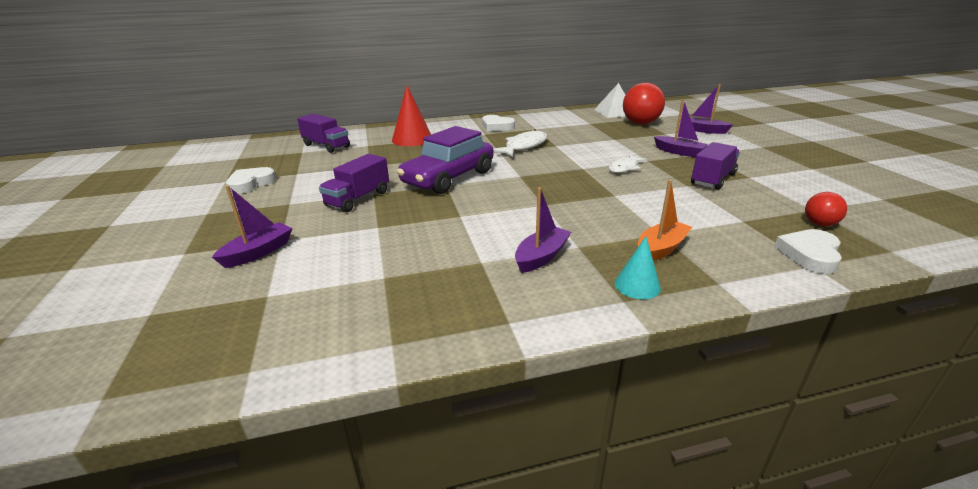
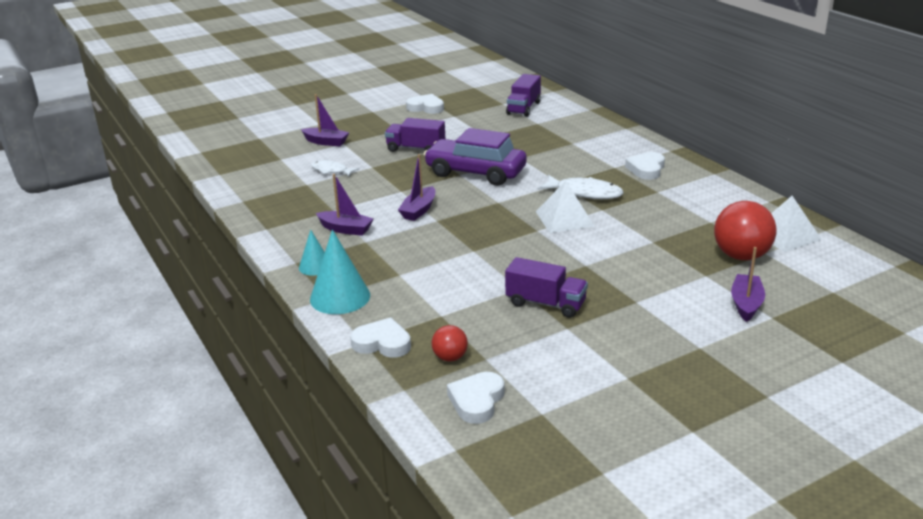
camera: 75 degrees right, 0 degrees up
(412, 139) = (569, 137): red cone -> none
(566, 157) = (564, 218): none -> white pyramid
(624, 168) = (551, 252): white fish -> white fish (331, 170)
(661, 249) = (372, 275): orange boat -> none
(679, 152) = (630, 284): purple boat -> purple boat (419, 210)
(715, 273) = (340, 297): none -> turquoise cone
(885, 220) = (477, 401): none -> white heart

